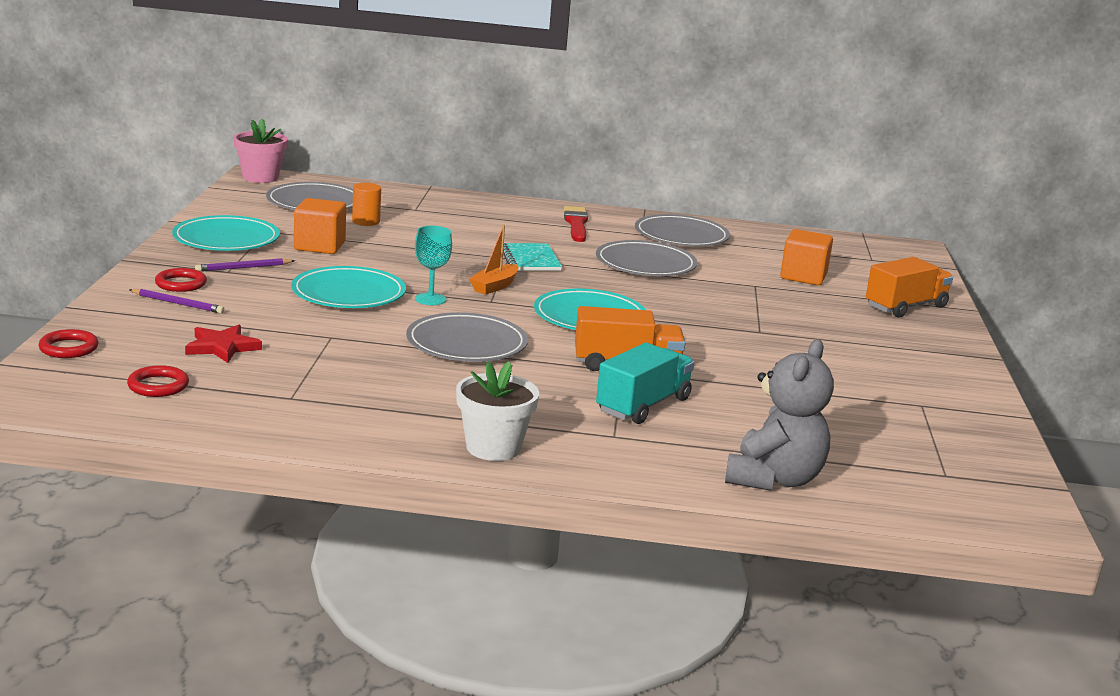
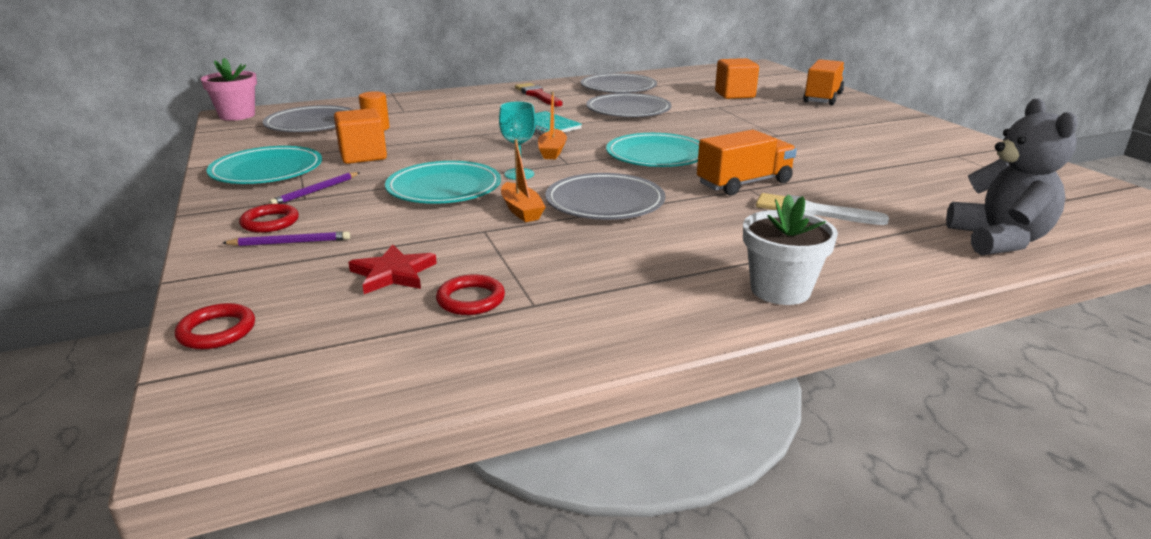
camera: 25 degrees left, 5 degrees up
(158, 386) = (378, 341): red ring -> red ring (471, 299)
(384, 330) = (521, 210): none -> orange boat
(643, 405) = (812, 211): turquoise truck -> white brush

